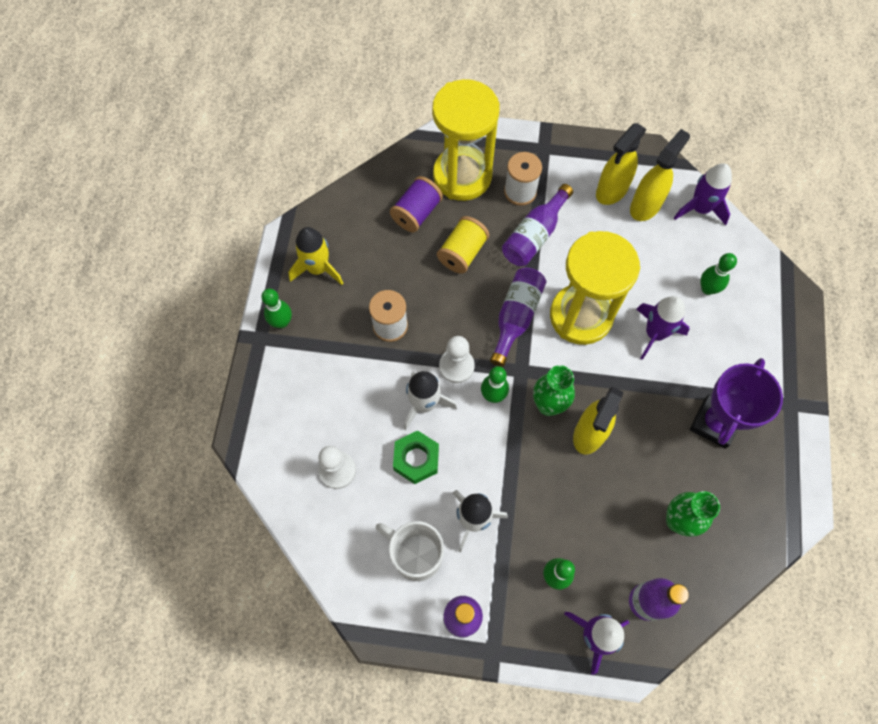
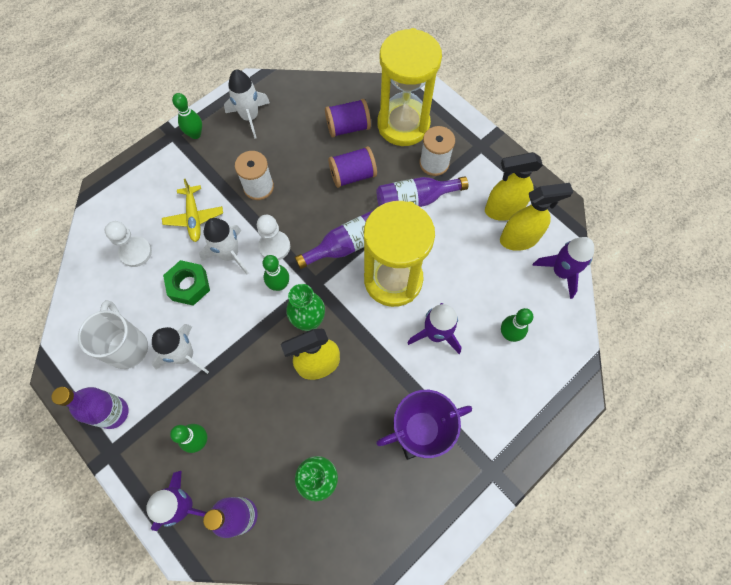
camera: 40 degrees right, 0 degrees up
(318, 268) = (250, 117): yellow rocket -> white rocket
(359, 397) = (194, 217): none -> yellow plane
(462, 253) = (352, 175): yellow spool -> purple spool

